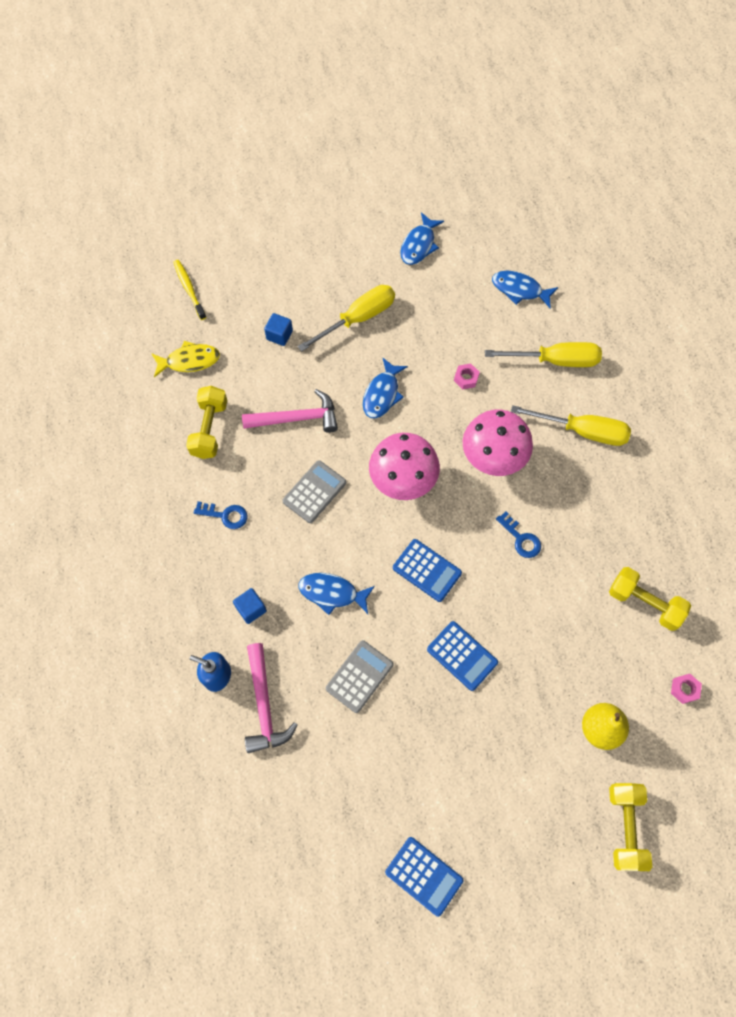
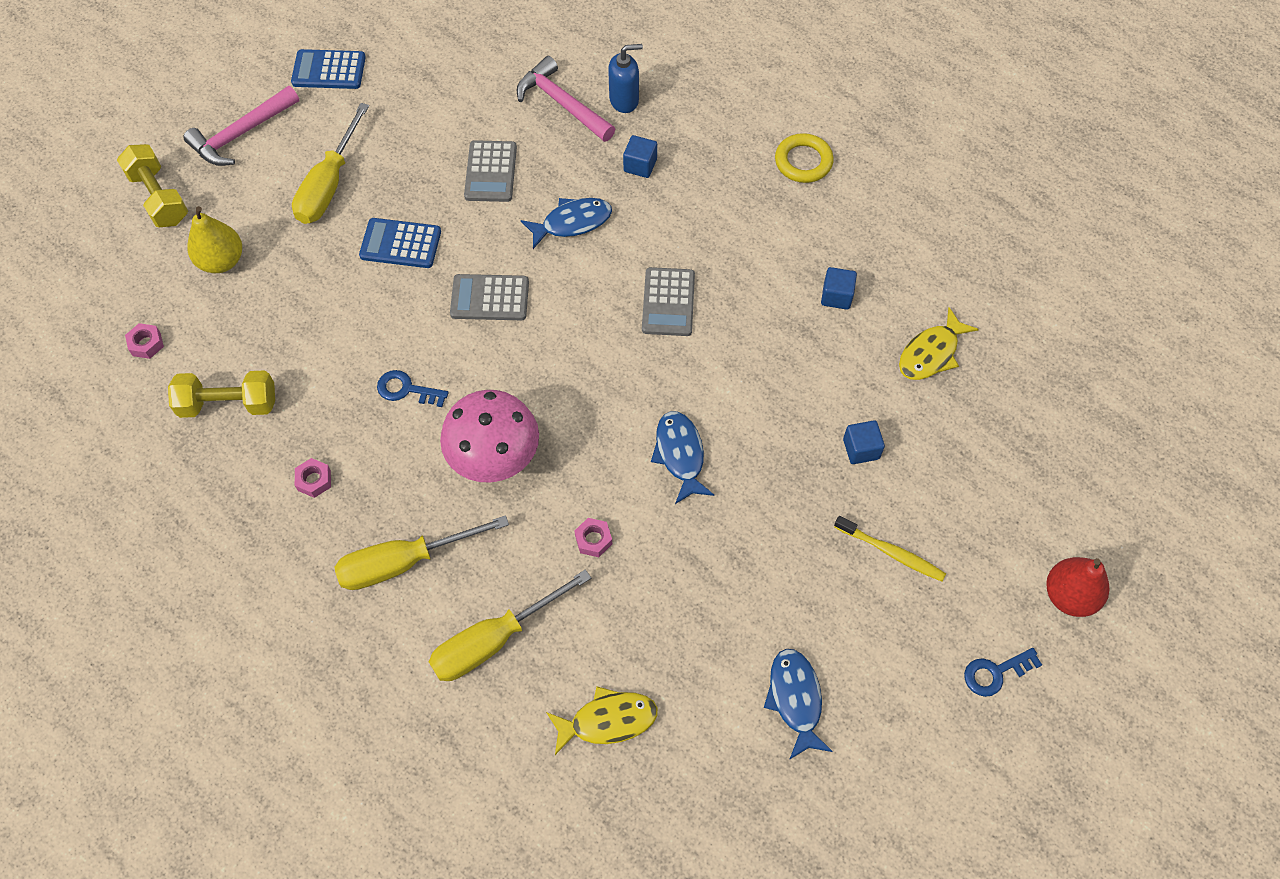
camera: 145 degrees right, 5 degrees down
(141, 536) = (803, 161): none -> yellow ring
(189, 289) = (1020, 436): yellow toothbrush -> yellow toothbrush (891, 552)
(209, 429) = (836, 296): yellow dumbbell -> blue cube
(225, 515) = (739, 227): blue key -> blue key (995, 673)
(244, 208) = (1069, 595): none -> red pear
(296, 418) = (754, 365): pink hammer -> pink hammer (241, 134)
(358, 318) = (787, 533): yellow screwdriver -> yellow screwdriver (329, 184)
(402, 481) = (581, 371): pink mushroom -> none
(427, 570) = (490, 298): blue calculator -> grey calculator
(519, 290) = (608, 720): blue fish -> yellow fish
(611, 514) = (314, 480): none -> pink nut

